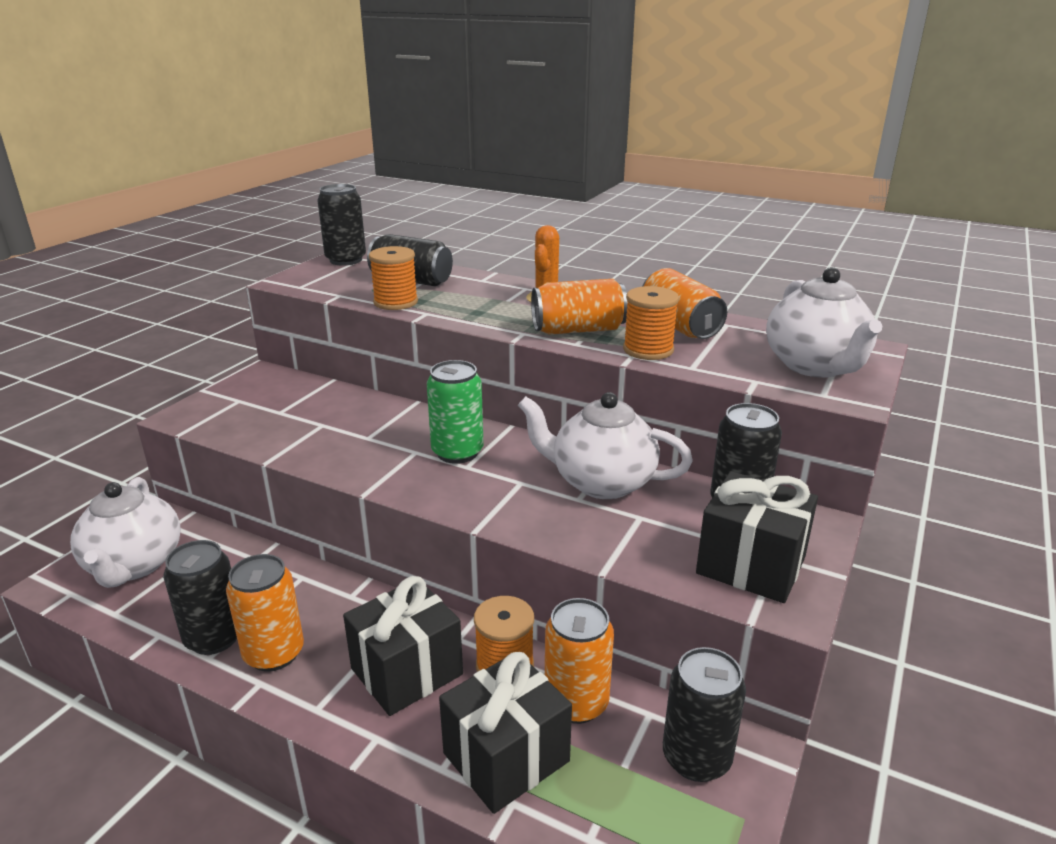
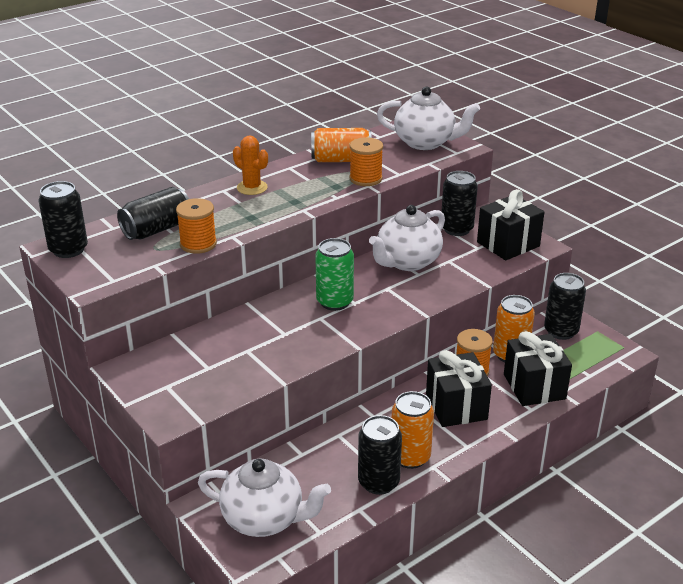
camera: 65 degrees left, 5 degrees up
(578, 330) = (317, 191): orange can -> none

